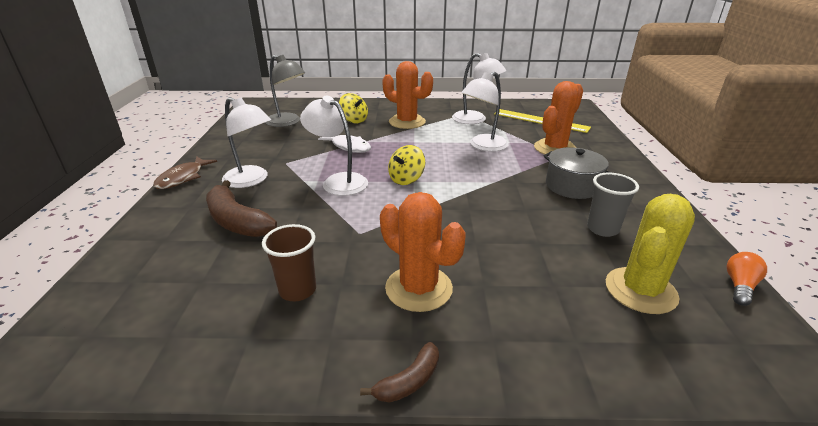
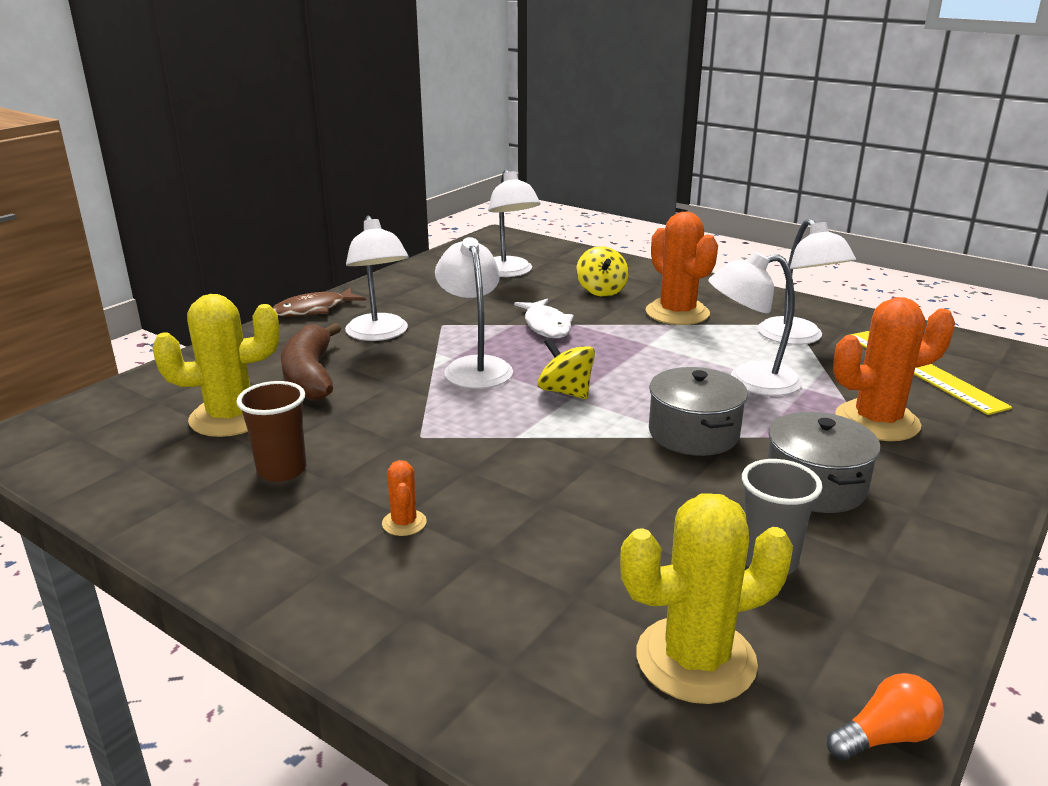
camera: 35 degrees right, 5 degrees down
(211, 270) = (231, 417): none -> yellow cactus
(288, 122) = (509, 272): grey lamp -> white lamp
(406, 179) = (565, 392): yellow spinning top -> yellow spinning top turned 60 degrees clockwise
(409, 381) = (272, 604): brown banana -> none
(418, 288) = (404, 523): orange cactus -> orange cactus, size x0.46
(493, 180) = (693, 433): none -> grey pot

